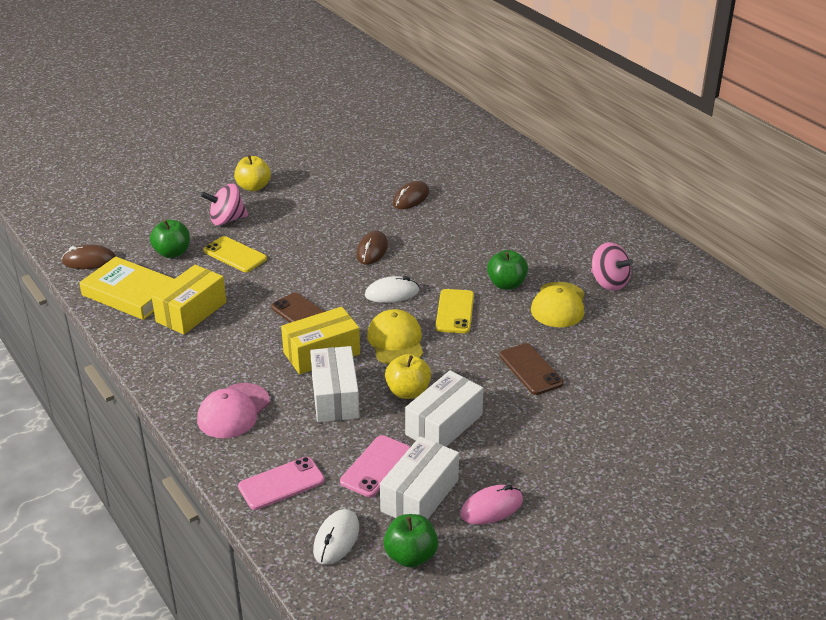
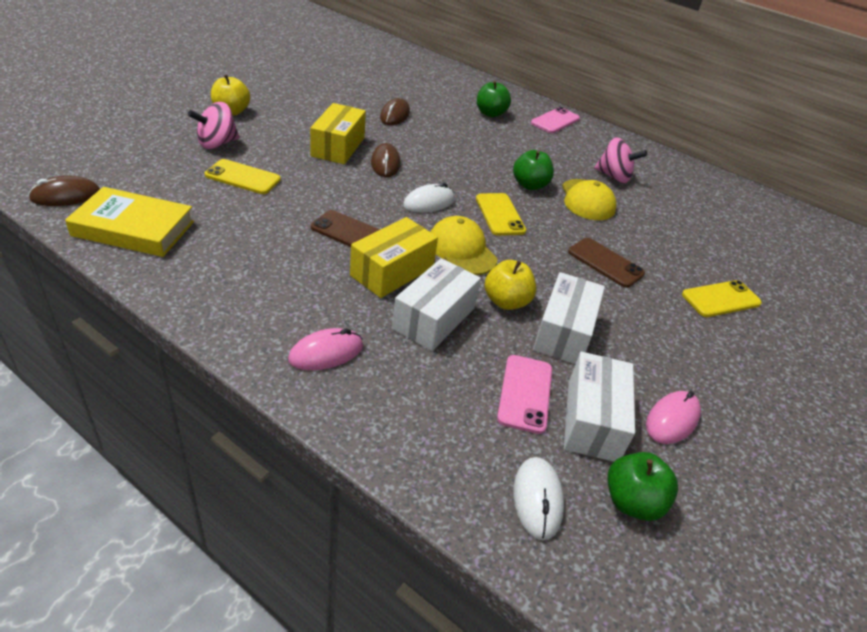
camera: 25 degrees left, 5 degrees up
(172, 253) = (168, 180): green apple -> green apple (490, 113)
(191, 312) = (220, 242): yellow box -> yellow box (338, 147)
(233, 411) = (326, 353): pink cap -> pink mouse
(281, 483) = (431, 437): pink phone -> pink phone (555, 121)
(335, 397) = (434, 318): white box -> white box turned 60 degrees clockwise
(627, 418) = (721, 299): none -> yellow phone

